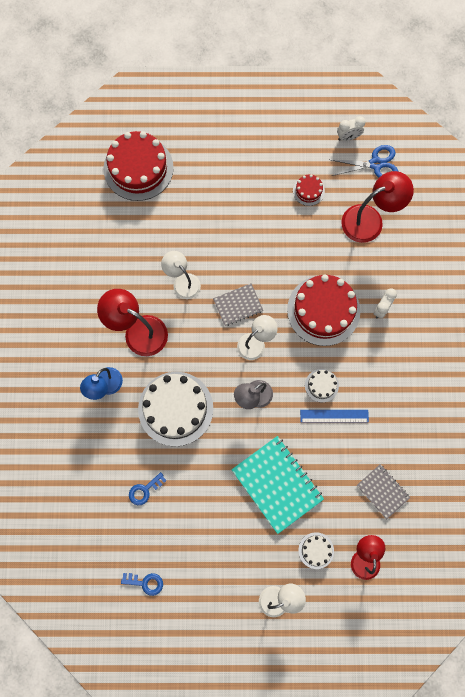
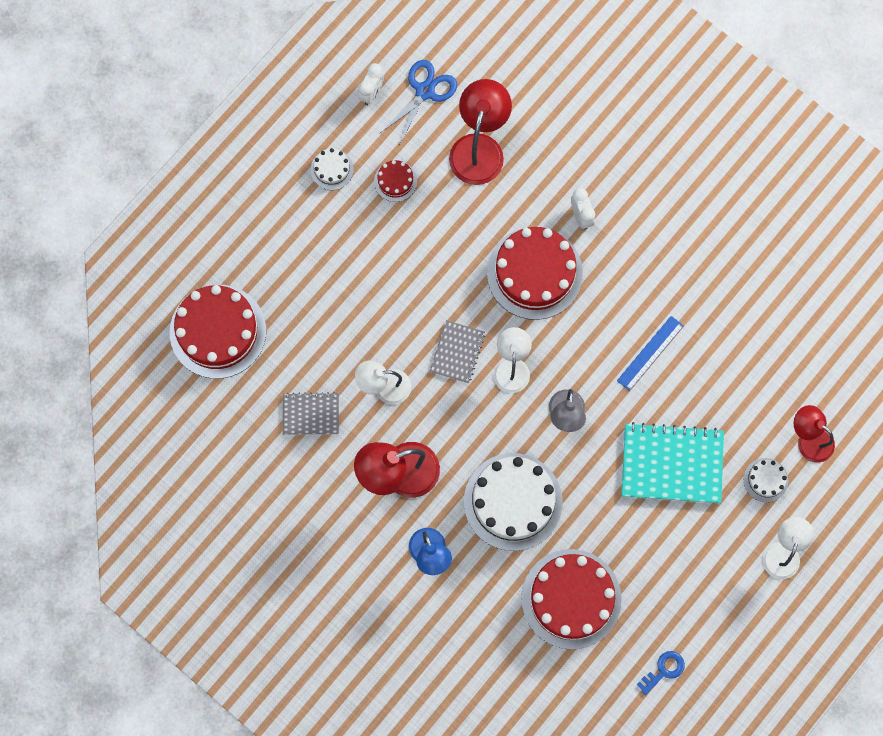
camera: 50 degrees left, 0 degrees up
(144, 490) = (571, 599): blue key -> red cake
(321, 385) = (609, 339): white cake -> white cake (332, 169)
(382, 491) = (761, 369): grey notebook -> grey notebook (311, 414)

